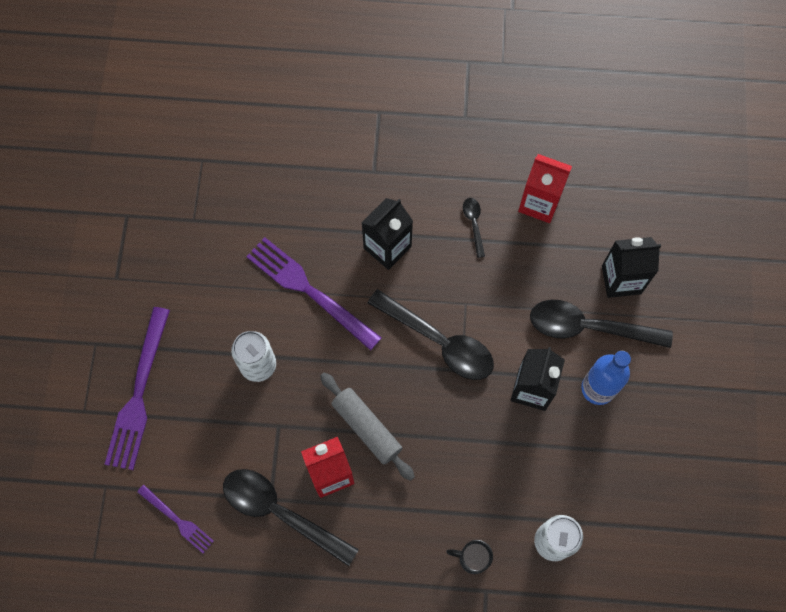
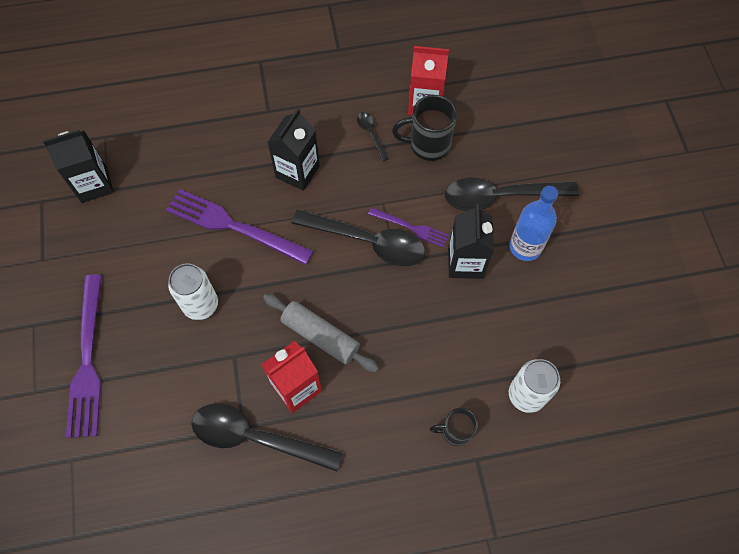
camera: 15 degrees left, 5 degrees down
(178, 520) = (154, 473): purple fork -> purple fork (412, 228)
(529, 251) = (428, 145): none -> black mug
(621, 279) = (516, 150): black carton -> black carton (94, 184)

